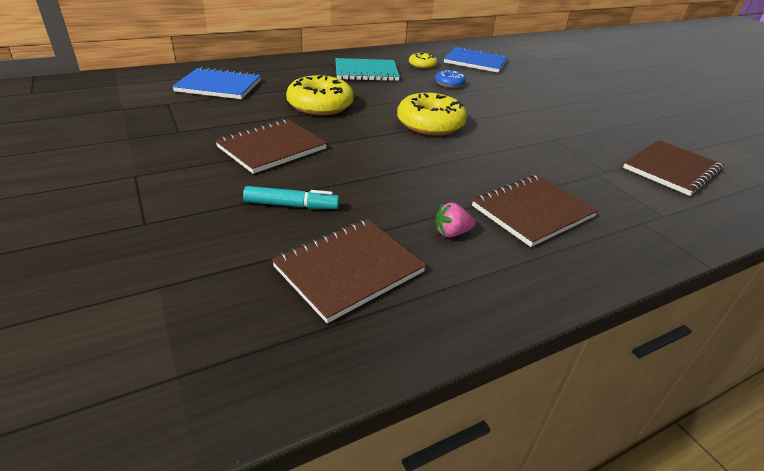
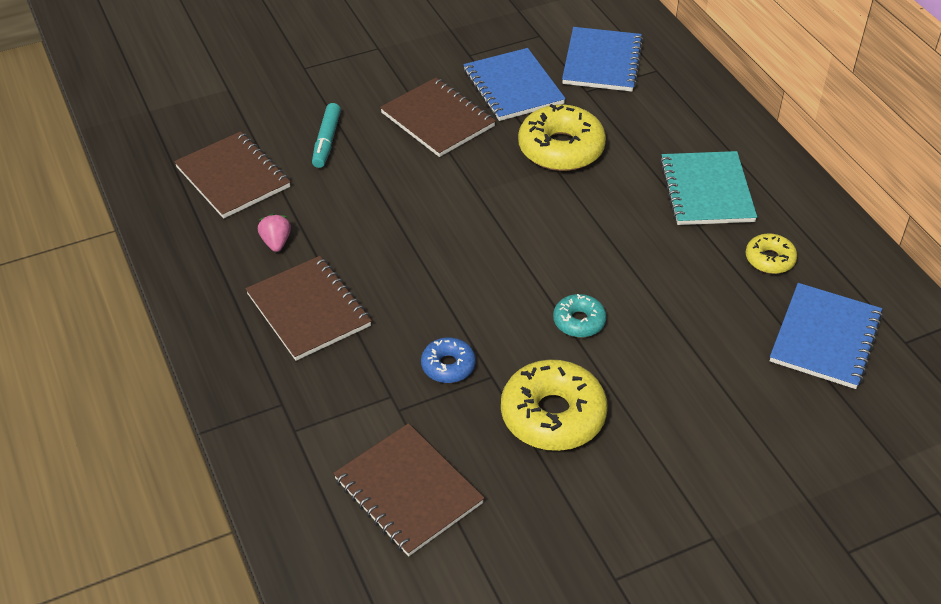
camera: 95 degrees right, 10 degrees up
(237, 116) = (513, 87): none -> blue notebook
(430, 124) = (521, 248): yellow donut -> yellow donut (553, 415)
(449, 84) = (686, 285): blue donut -> blue donut (448, 366)
(491, 112) = (579, 321): none -> turquoise donut

